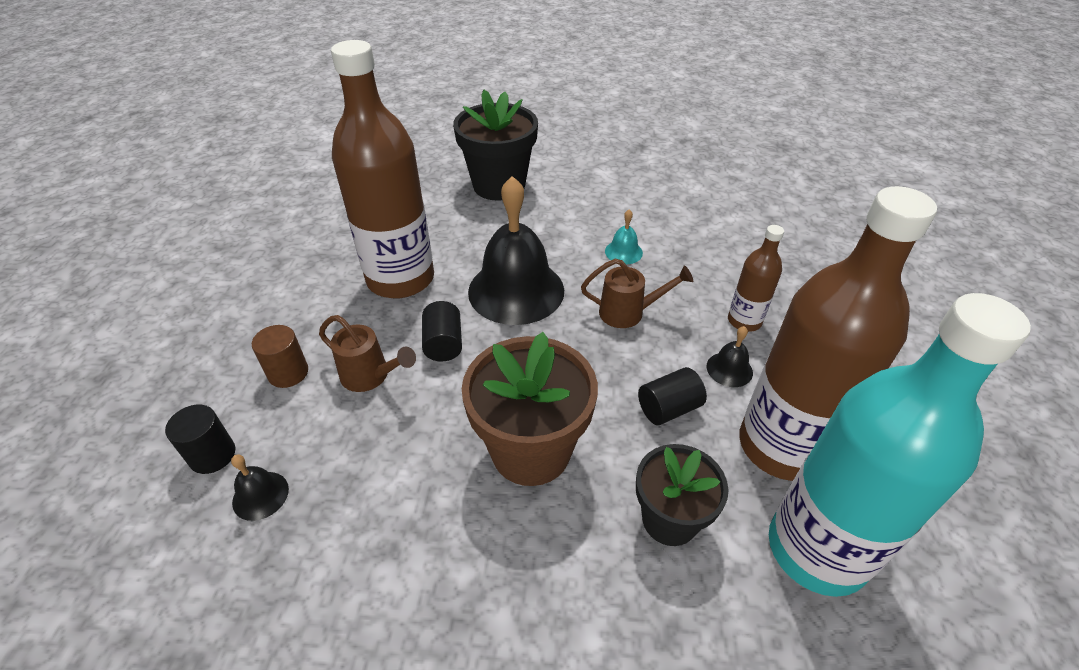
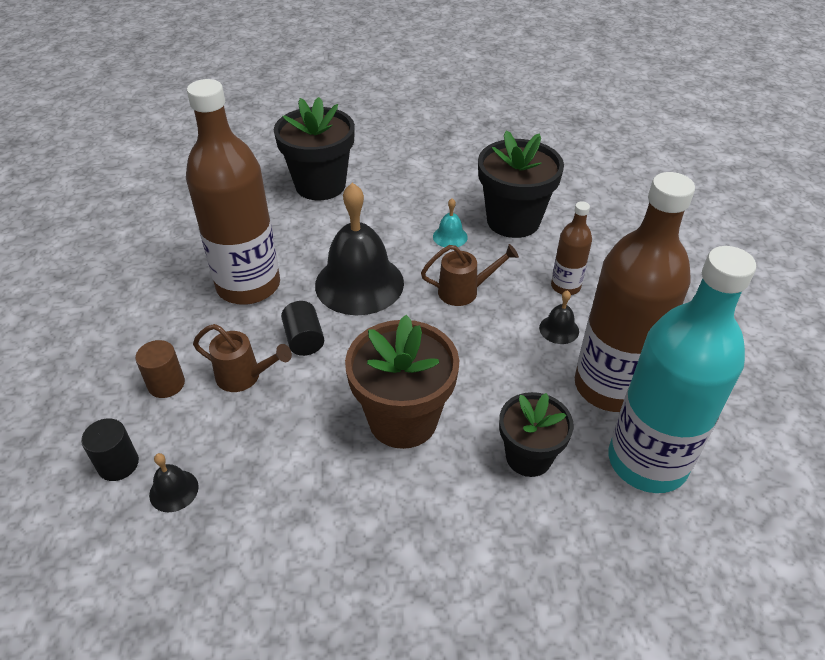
camera: 10 degrees left, 0 degrees up
(668, 408) = (513, 369): black cylinder -> none
(695, 243) = (513, 221): none -> black flower pot

